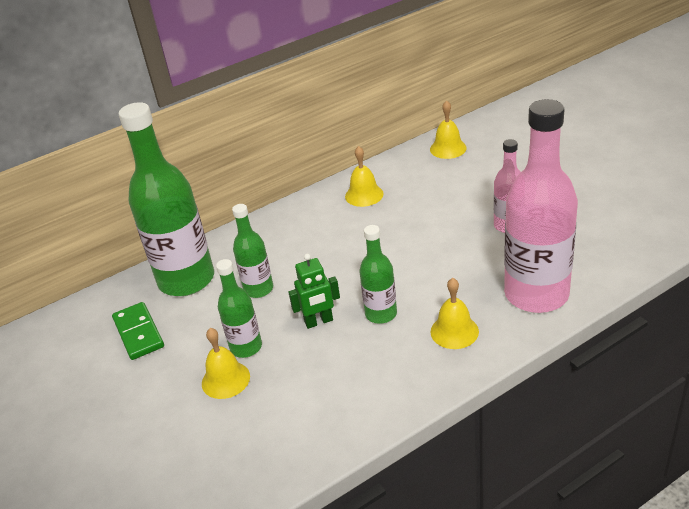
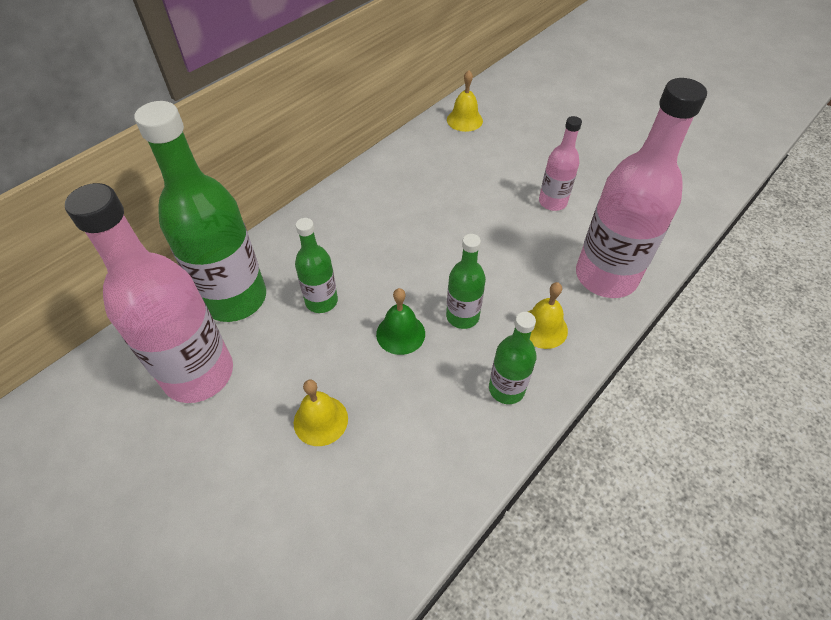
camera: 20 degrees left, 15 degrees up
(139, 333) = (198, 374): green domino -> pink bottle
(246, 347) = (331, 375): green bottle -> green bottle (506, 389)
(319, 321) = (400, 333): green robot -> green bell
(364, 195) = (398, 178): yellow bell -> none

